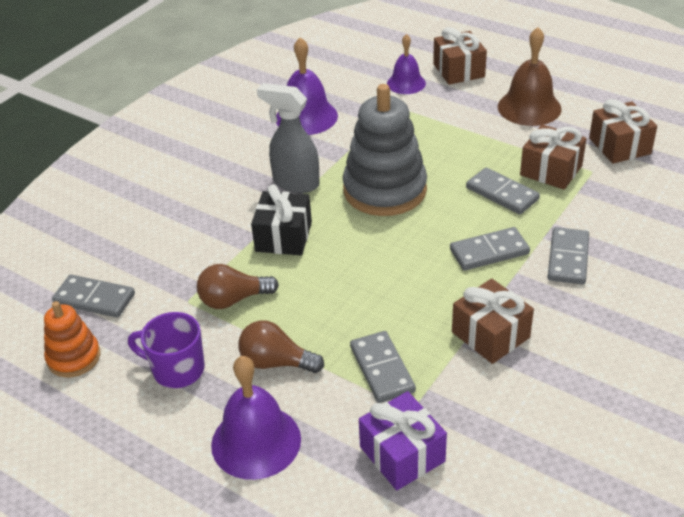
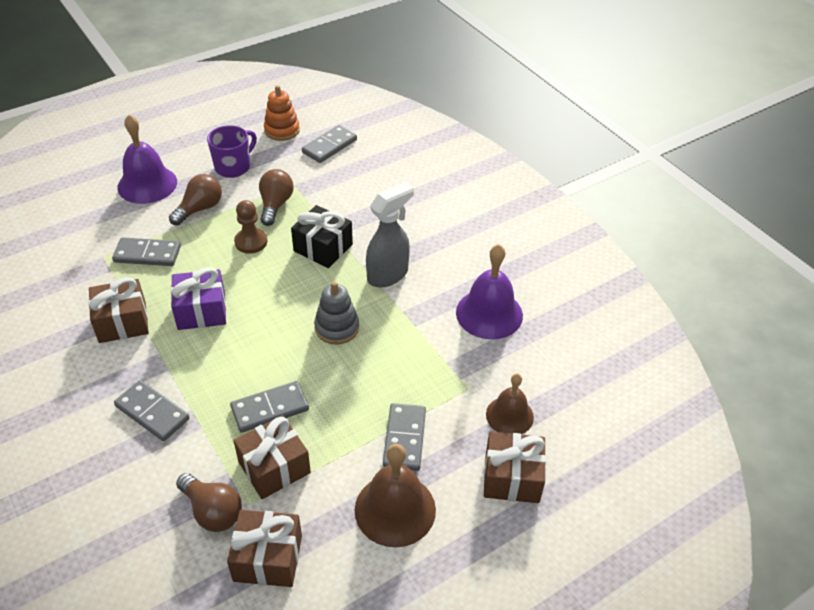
camera: 110 degrees right, 5 degrees up
(307, 293) = (251, 242): none -> brown pawn
(385, 190) = (337, 328): grey stacking toy -> grey stacking toy, size x0.54
(402, 454) = (76, 239): purple gift -> purple gift (201, 311)
(406, 83) = (509, 415): purple bell -> brown bell
(489, 251) = (205, 363): grey domino -> grey domino (404, 438)
(615, 184) = (212, 511): none -> brown light bulb

